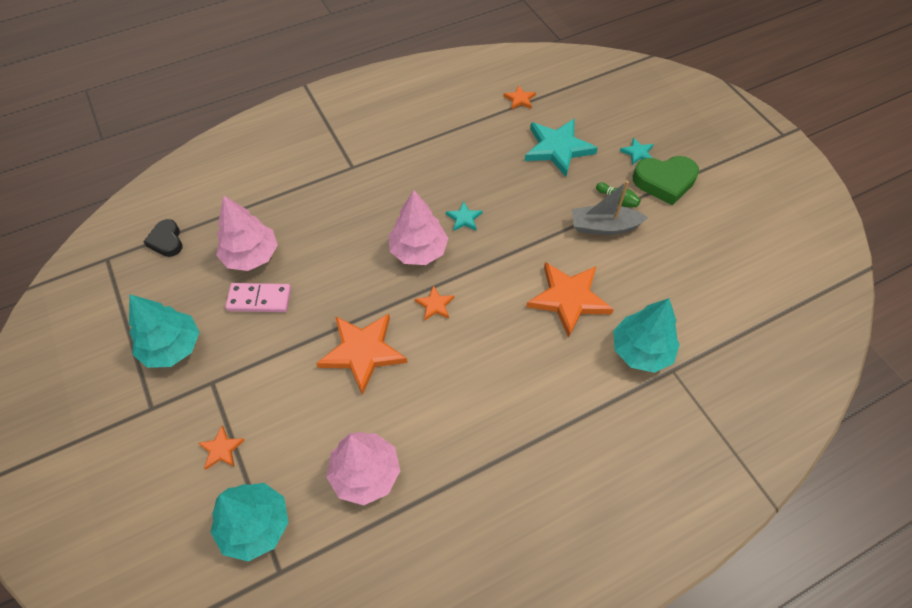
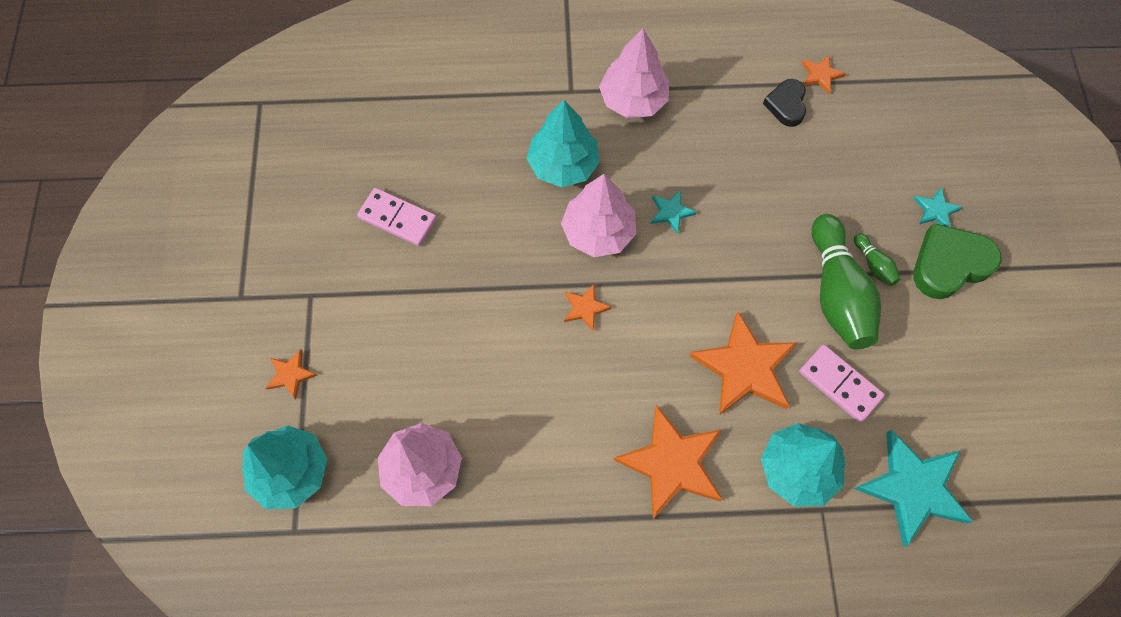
camera: 25 degrees right, 10 degrees up
(167, 241) = (329, 106): black heart -> black heart (786, 105)
(172, 347) = (287, 237): turquoise tree -> turquoise tree (563, 165)
(251, 256) = (410, 161): pink tree -> pink tree (633, 100)
(362, 352) = (480, 330): orange star -> orange star (672, 463)
(557, 148) = (834, 164): turquoise star -> turquoise star (912, 488)
(603, 227) = (837, 293): grey boat -> green bowling pin
(638, 283) = (840, 384): none -> pink domino
(664, 182) = (949, 264): green heart -> green heart turned 135 degrees clockwise

